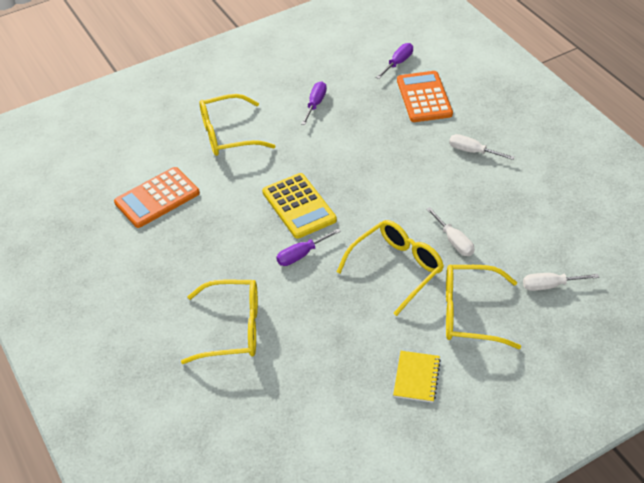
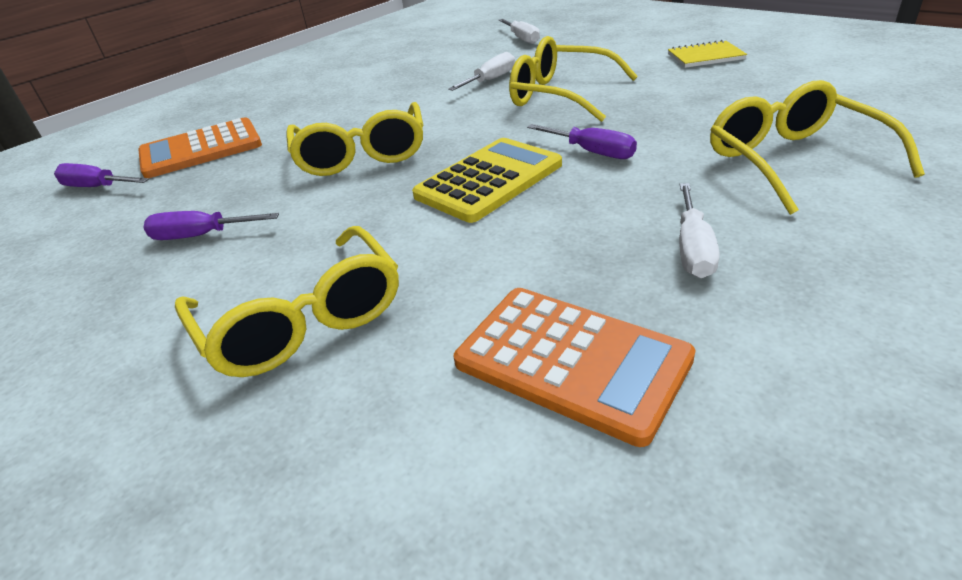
camera: 105 degrees left, 10 degrees down
(470, 313) = (591, 55): yellow glasses -> yellow glasses (361, 154)
(472, 151) = (324, 101): white screwdriver -> white screwdriver (693, 248)

